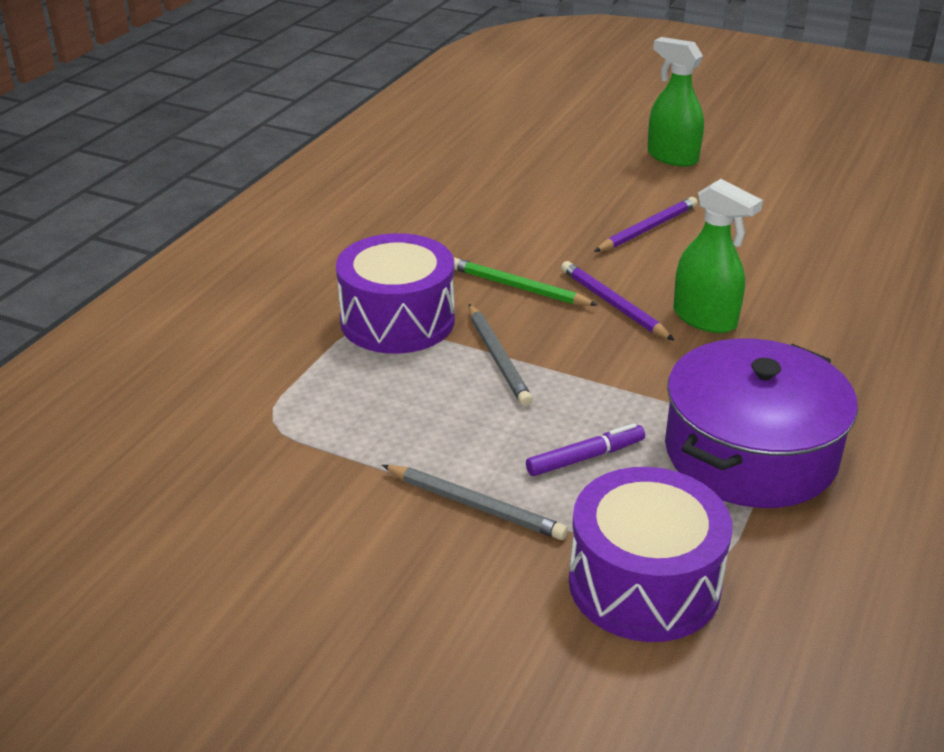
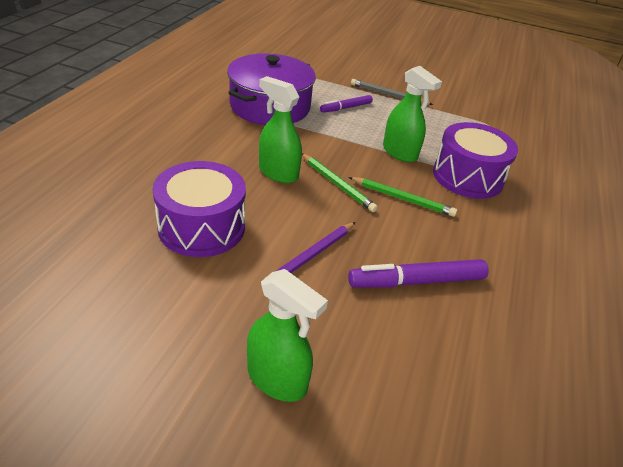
camera: 170 degrees right, 5 degrees up
(498, 358) = (400, 152): grey pencil -> green spray bottle
(530, 209) = (417, 281): none -> purple marker
(613, 304) = (337, 184): purple pencil -> green pencil
(644, 583) = (320, 72): purple drum -> purple drum (201, 227)

